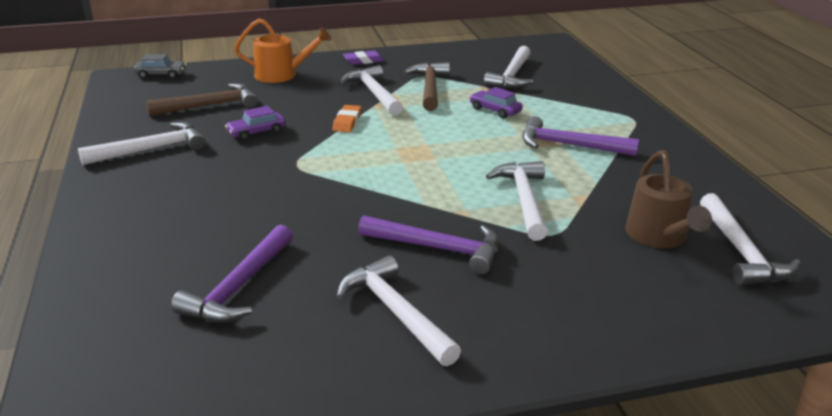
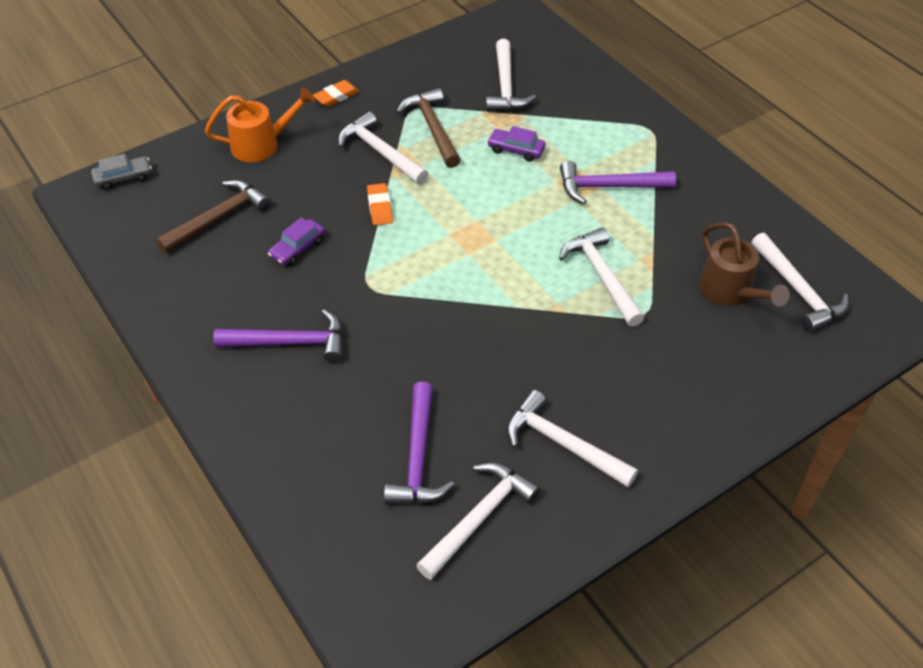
camera: 20 degrees left, 20 degrees up
(151, 149) = (206, 304): white hammer -> white hammer (479, 518)
(363, 61) = (336, 96): purple eraser -> orange eraser
(438, 248) = (558, 360): purple hammer -> purple hammer (290, 342)

